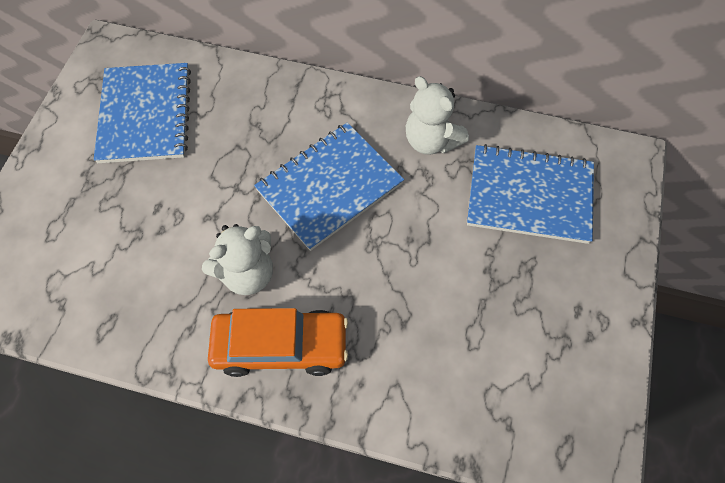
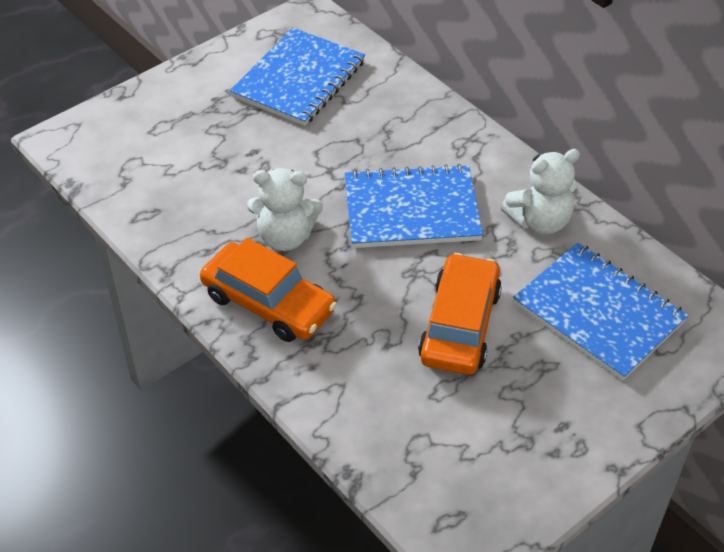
camera: 35 degrees right, 15 degrees down
(431, 141) = (539, 221): white teddy bear -> white teddy bear turned 105 degrees counterclockwise
(443, 269) = (460, 325): none -> orange car

